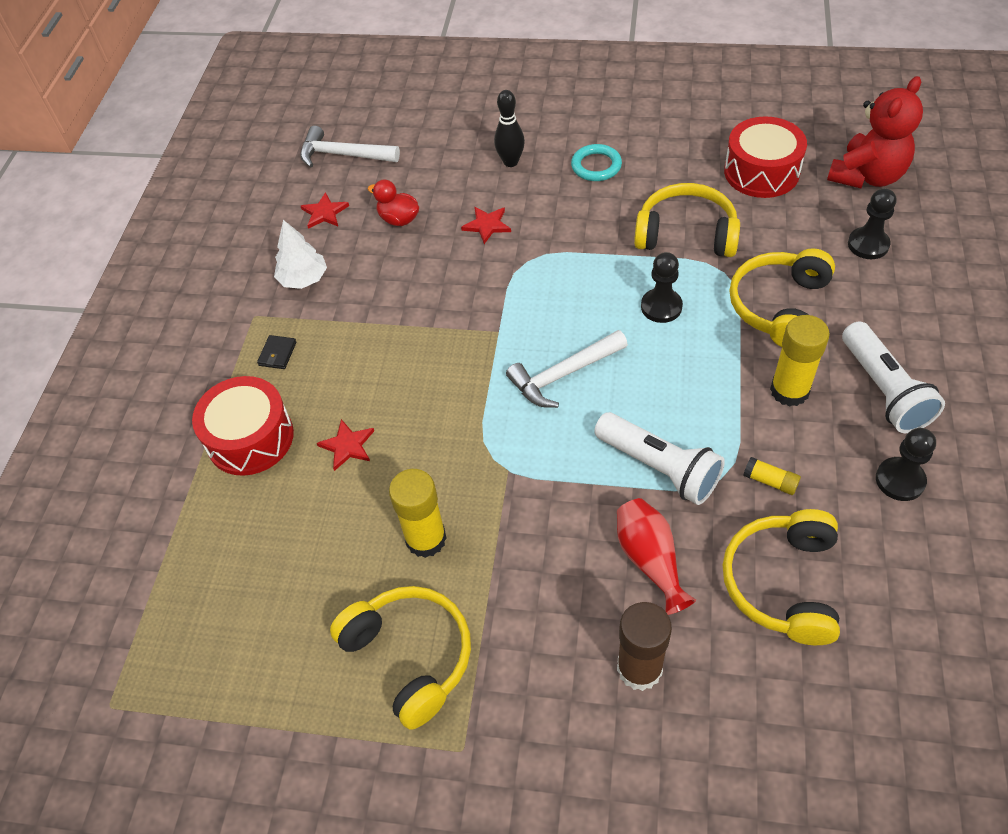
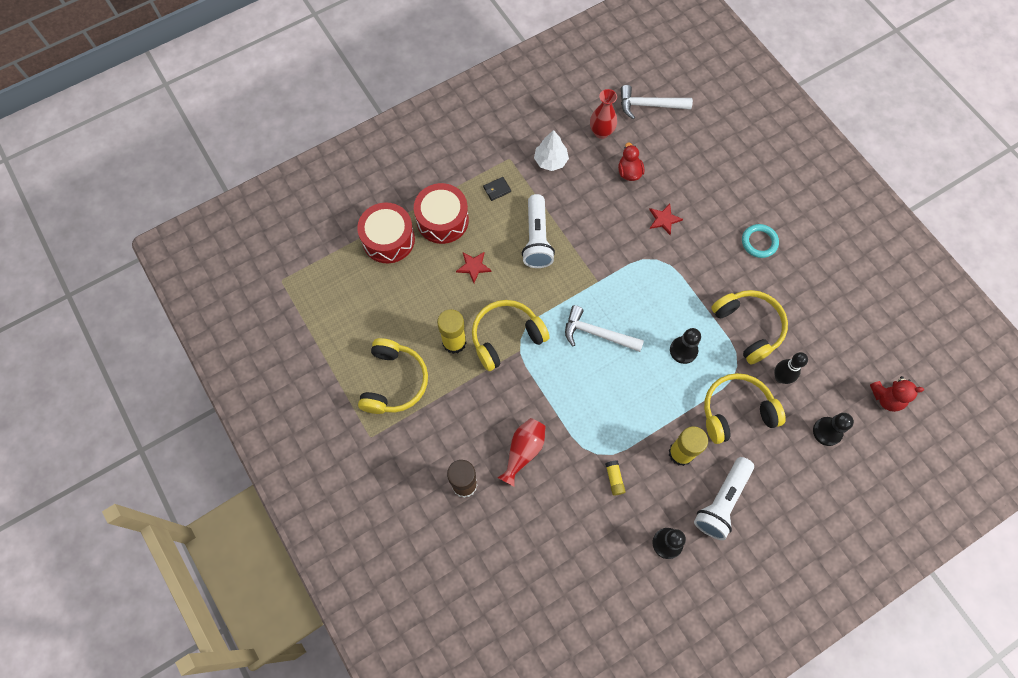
camera: 45 degrees right, 15 degrees up
(324, 213) = (601, 132): red star -> red vase
(343, 155) = (649, 105): white hammer -> white hammer turned 60 degrees counterclockwise
(510, 162) = (721, 195): black bowling pin -> black bowling pin (780, 377)
(659, 467) = (579, 420): white flashlight -> white flashlight (537, 239)
(761, 172) = (836, 336): red drum -> red drum (388, 239)
(783, 583) = (559, 521): yellow headphones -> yellow headphones (506, 337)
(867, 176) = (886, 398): red teddy bear -> red teddy bear, size x0.63

